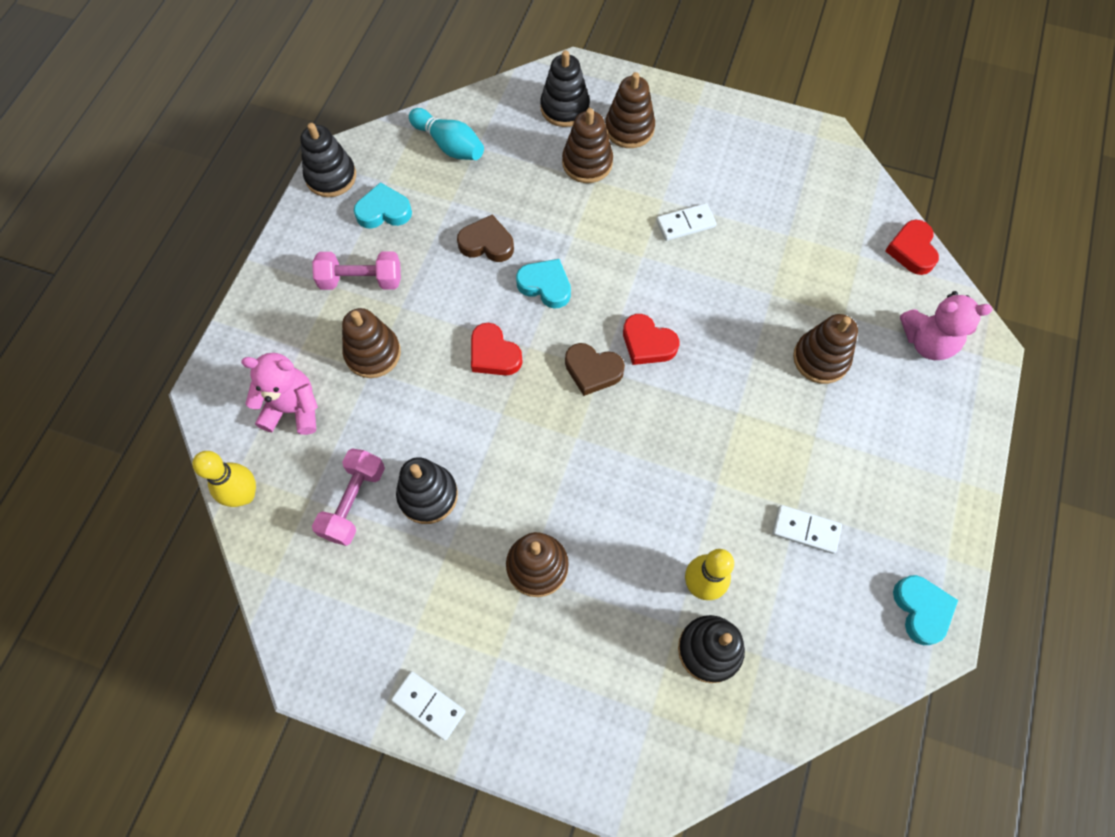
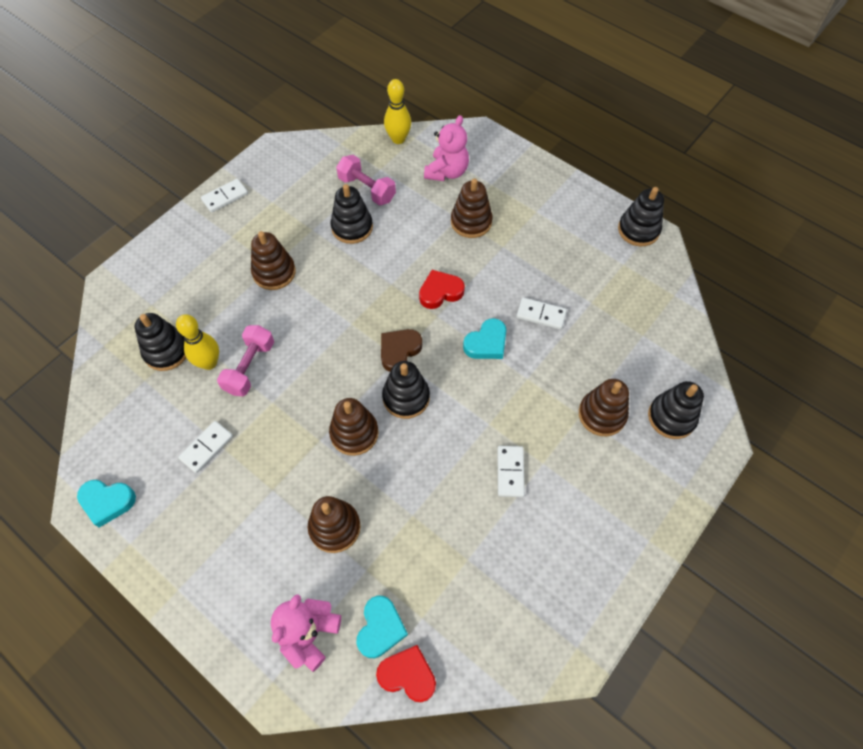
camera: 110 degrees right, 5 degrees down
(361, 280) = (535, 228): pink dumbbell -> pink dumbbell (250, 367)
(384, 211) = (594, 255): turquoise heart -> turquoise heart (380, 628)
(449, 145) = (650, 315): turquoise bowling pin -> none
(487, 243) = (541, 315): brown heart -> white domino
(629, 129) = (632, 464): brown stacking toy -> brown stacking toy (354, 433)
(647, 343) = (406, 397): red heart -> black stacking toy

